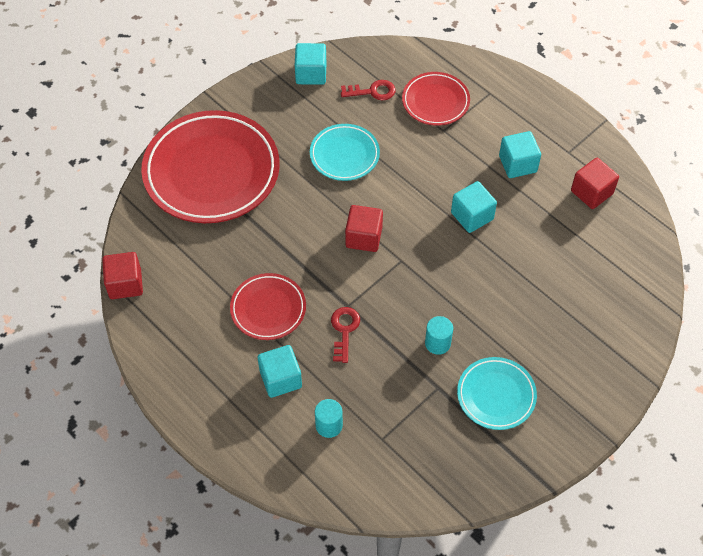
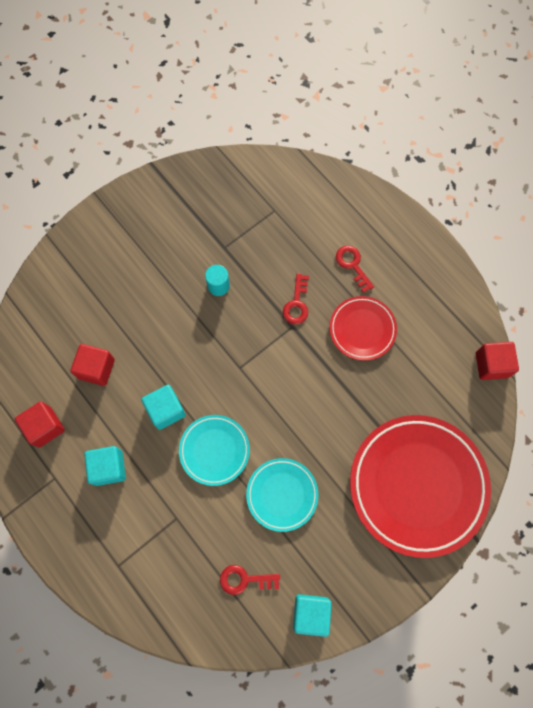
camera: 175 degrees left, 15 degrees up
(280, 379) = (352, 265): turquoise cube -> red key
(329, 425) = (315, 224): turquoise cylinder -> none
(363, 237) = (271, 395): red cube -> red cube (96, 369)
(435, 101) = (178, 558): red plate -> none
(496, 395) = (178, 237): turquoise plate -> turquoise plate (214, 450)

